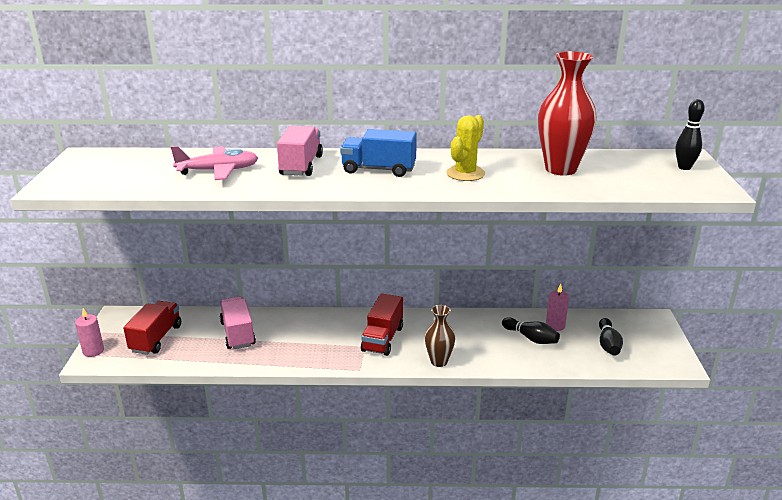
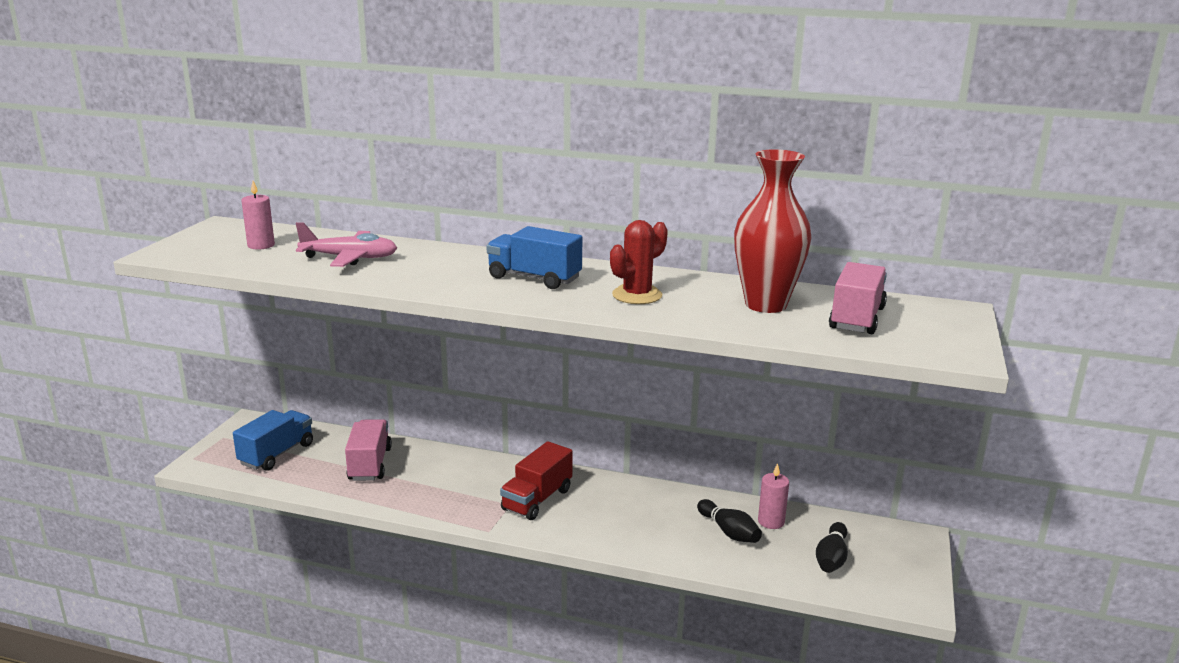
camera: 15 degrees right, 5 degrees down
(93, 351) = (203, 456): pink candle -> pink candle (261, 245)
(156, 338) = (277, 454): red truck -> blue truck
(301, 166) = (447, 263): pink truck -> pink truck (857, 318)
(439, 361) = (592, 539): brown vase -> none
(465, 173) = (637, 295): yellow cactus -> red cactus
(684, 167) = (940, 323): black bowling pin -> none

